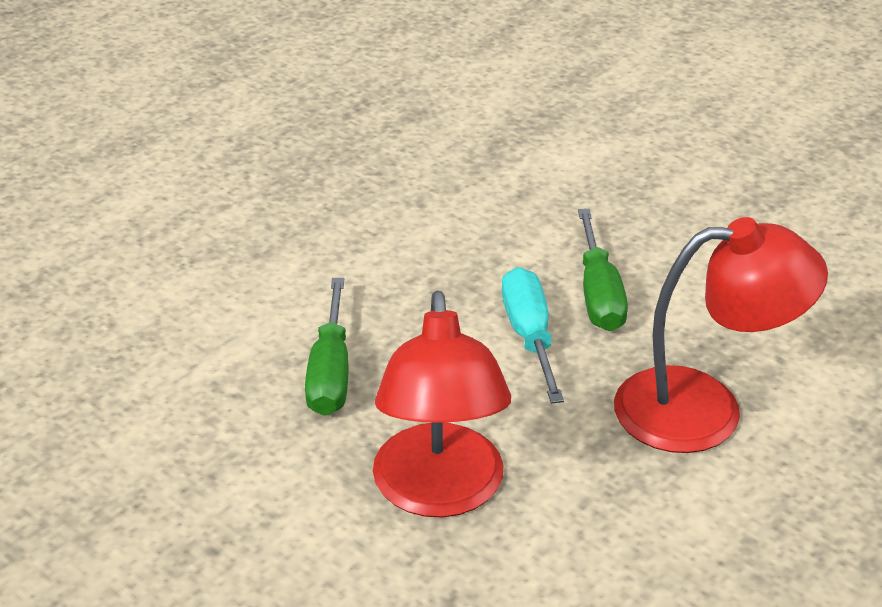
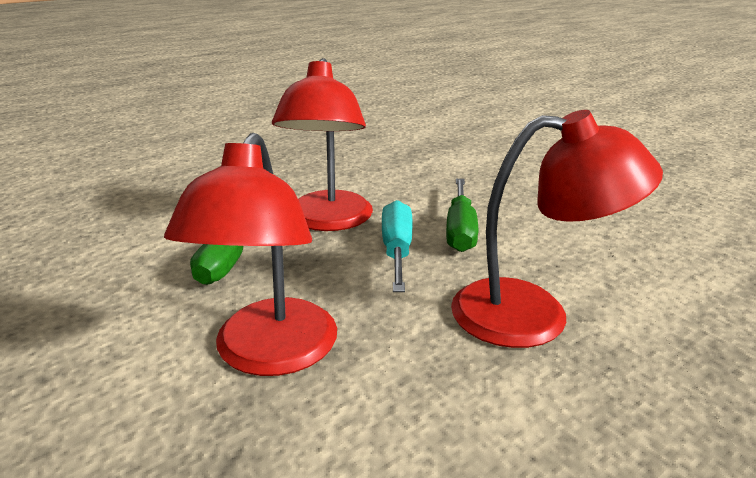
camera: 10 degrees right, 10 degrees down
(426, 297) = (328, 221): none -> red lamp

